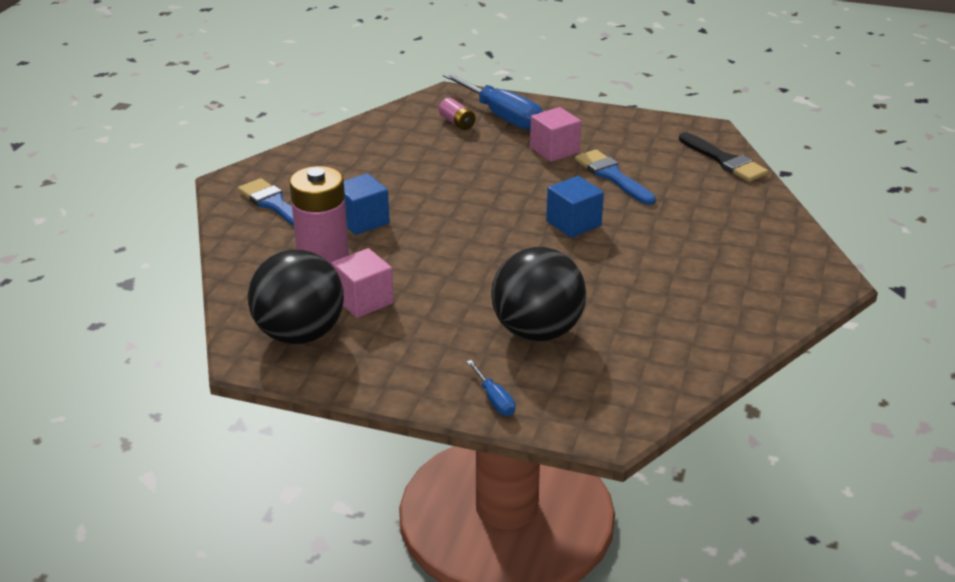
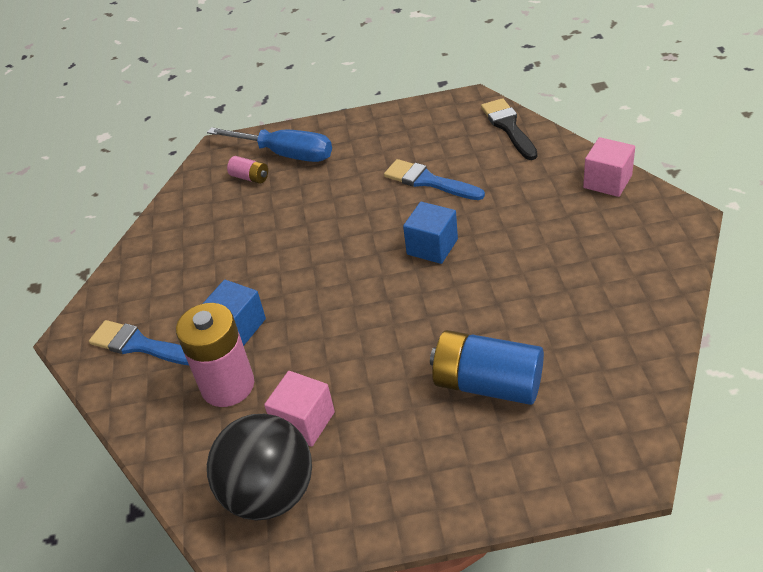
camera: 20 degrees left, 10 degrees up
(494, 399) = (506, 482): blue screwdriver -> none
(537, 332) = (487, 384): black ball -> blue battery
(554, 150) = (358, 173): pink cube -> pink cube (607, 181)
(724, 160) = (508, 127): black brush -> black brush turned 135 degrees counterclockwise

